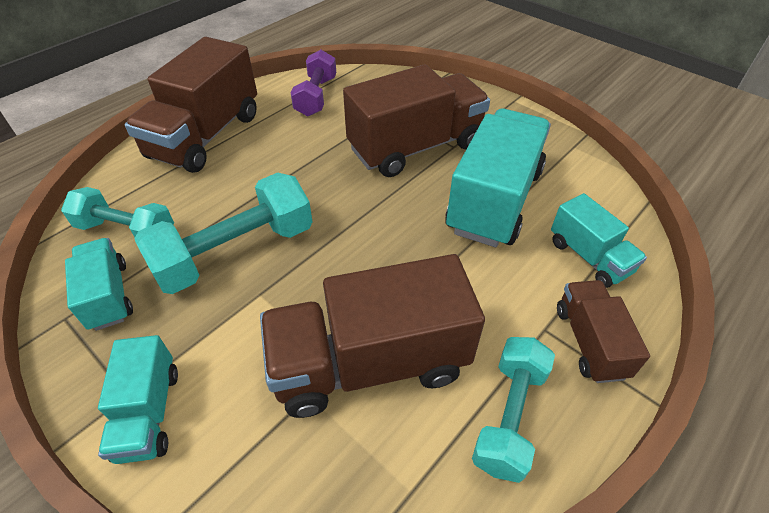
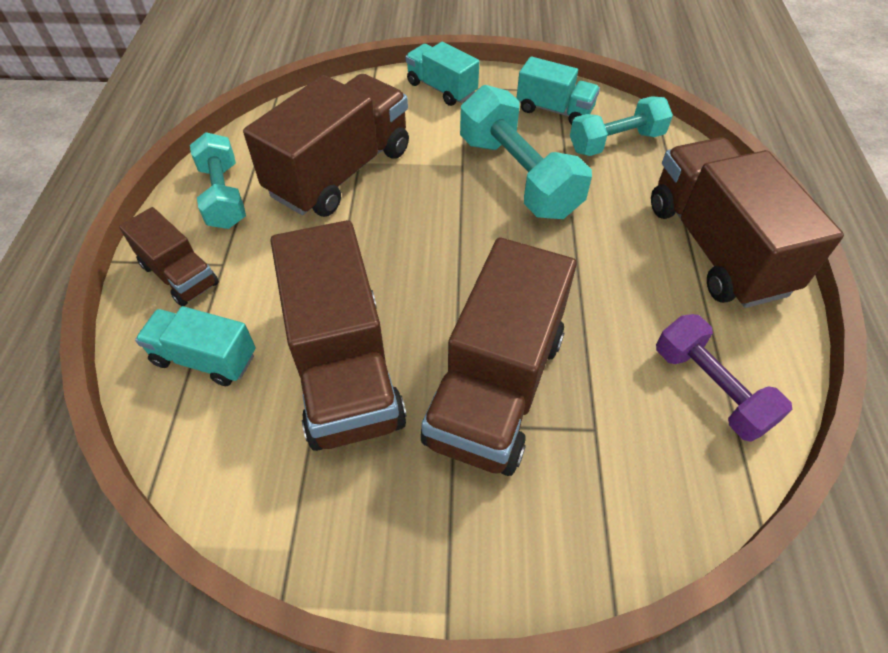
camera: 140 degrees right, 5 degrees up
(236, 252) = (518, 176): turquoise dumbbell -> turquoise dumbbell turned 45 degrees counterclockwise
(494, 200) = (343, 368): turquoise truck -> brown truck

